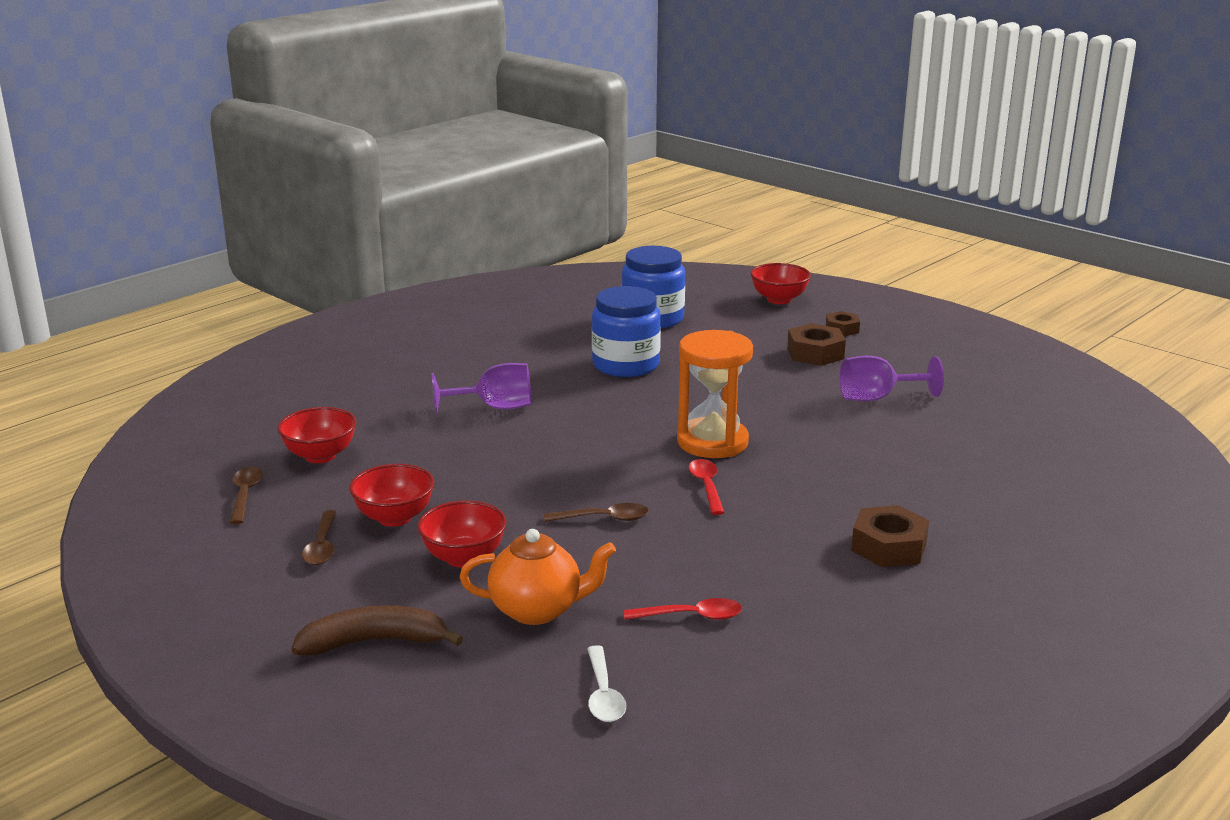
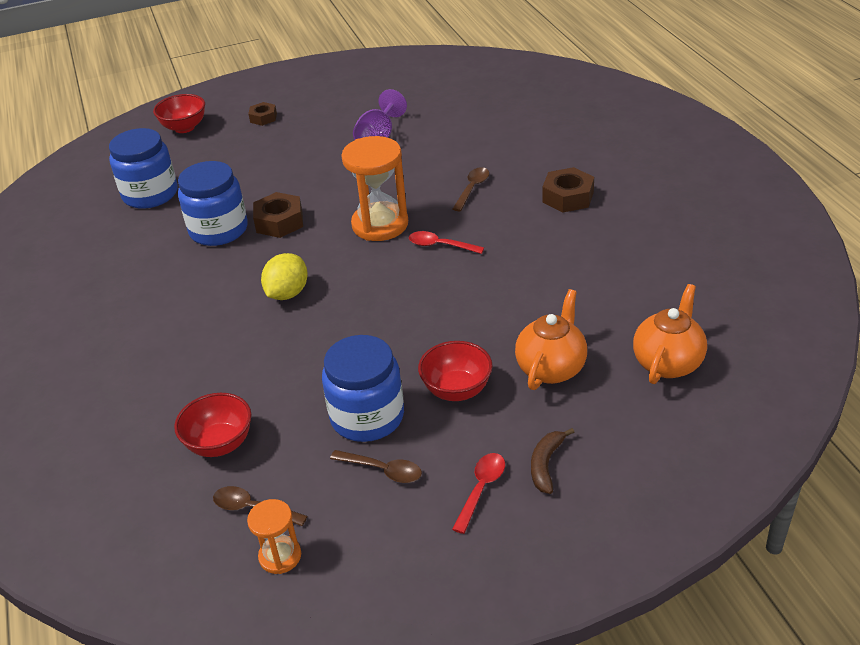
camera: 60 degrees left, 15 degrees up
(191, 524) = (280, 556): none -> orange hourglass
(374, 642) = (546, 465): brown banana -> brown banana, size x0.65
(394, 517) = (367, 417): red bowl -> blue jar
(494, 408) = (226, 318): purple goblet -> none
(554, 426) = (287, 293): none -> yellow lemon
(603, 694) = (668, 362): white spoon -> orange teapot
(604, 518) = (450, 305): brown spoon -> brown spoon (472, 188)
(691, 616) = (599, 299): red spoon -> red spoon (481, 489)
(815, 353) = (289, 140): brown nut -> brown nut (279, 222)

